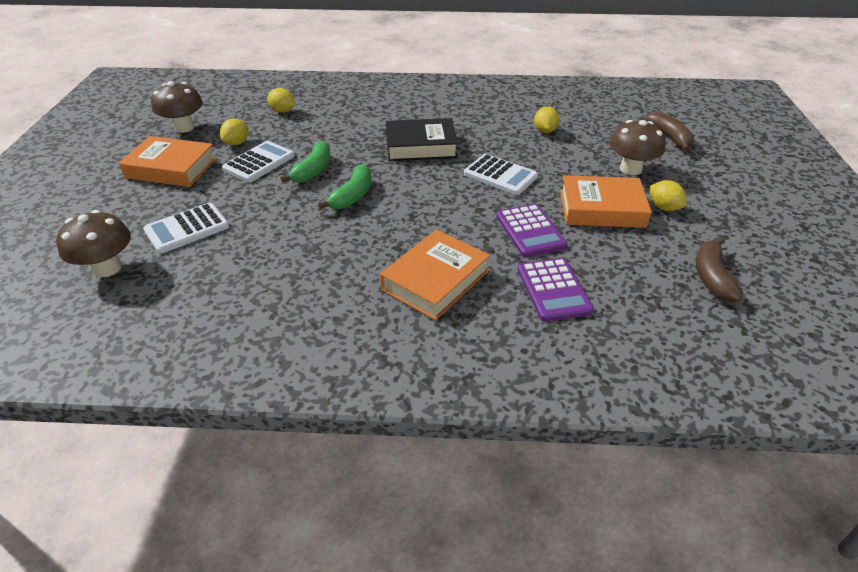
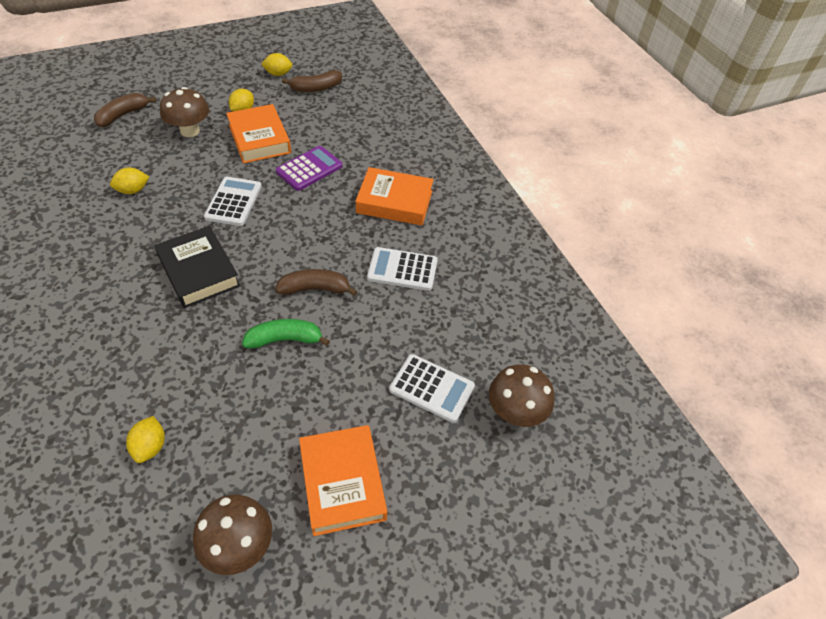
camera: 120 degrees left, 10 degrees up
(237, 143) = (256, 448): yellow lemon -> yellow lemon (278, 74)
(259, 162) = (291, 398): white calculator -> white calculator (402, 269)
(352, 196) = (315, 289): green banana -> brown banana
(553, 290) = (369, 147): purple calculator -> none

